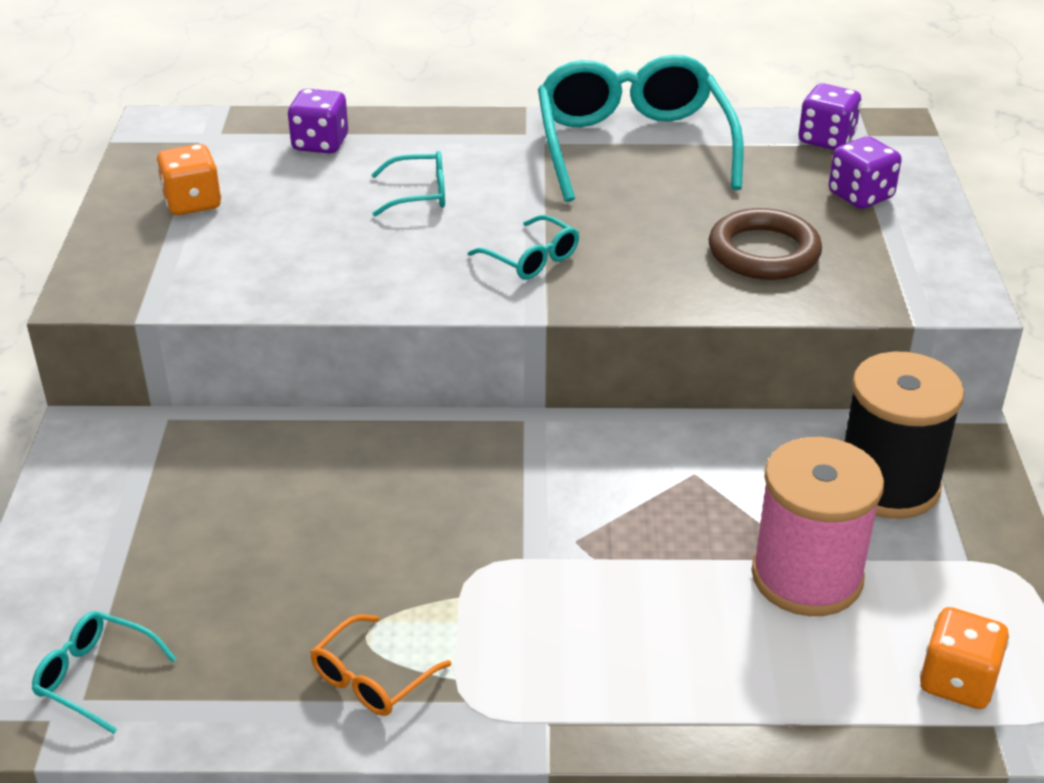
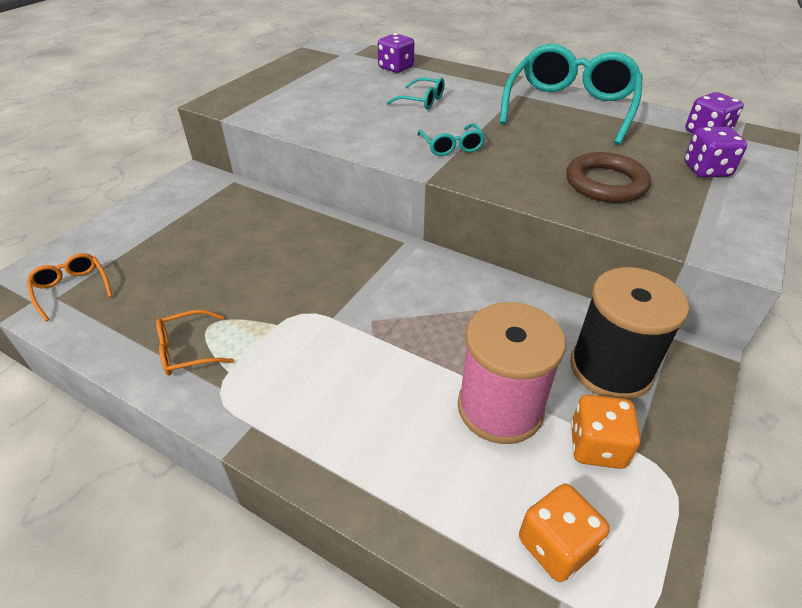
camera: 30 degrees right, 5 degrees up
(96, 677) = (72, 289): turquoise glasses -> orange glasses
(192, 203) = (307, 78): orange dice -> orange dice (596, 446)

